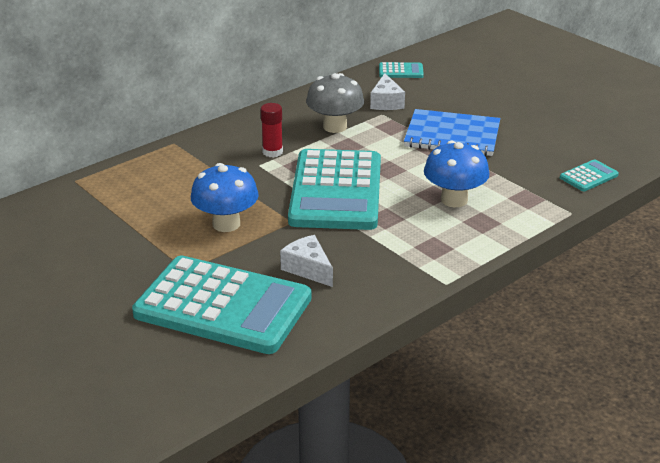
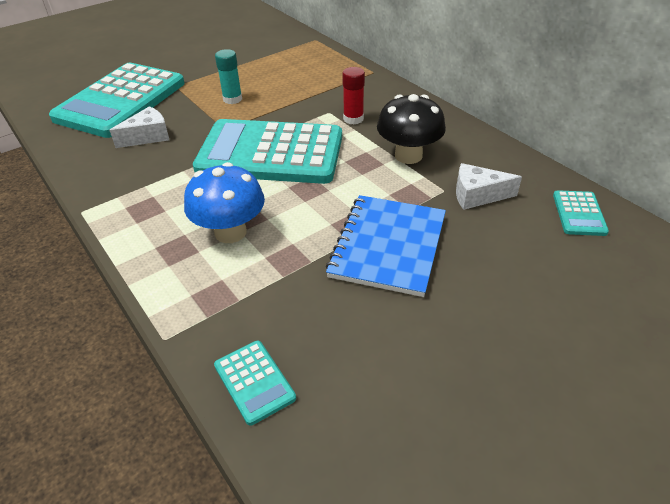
camera: 95 degrees right, 10 degrees up
(226, 224) = (232, 99): blue mushroom -> turquoise glue stick
(335, 127) = (408, 156): grey mushroom -> black mushroom

